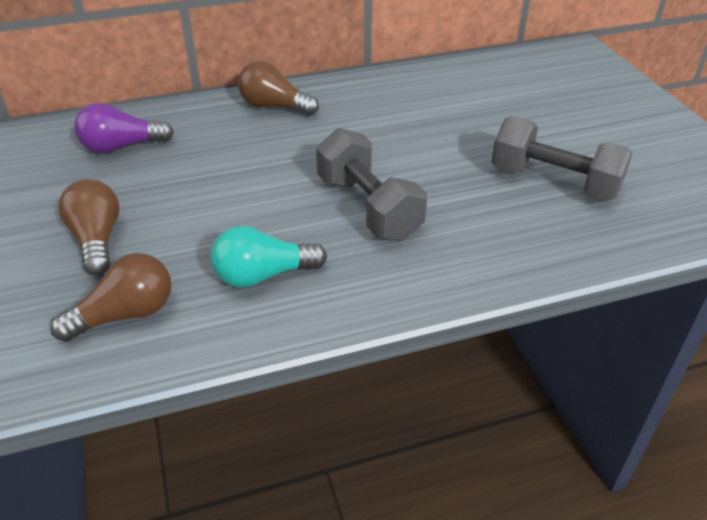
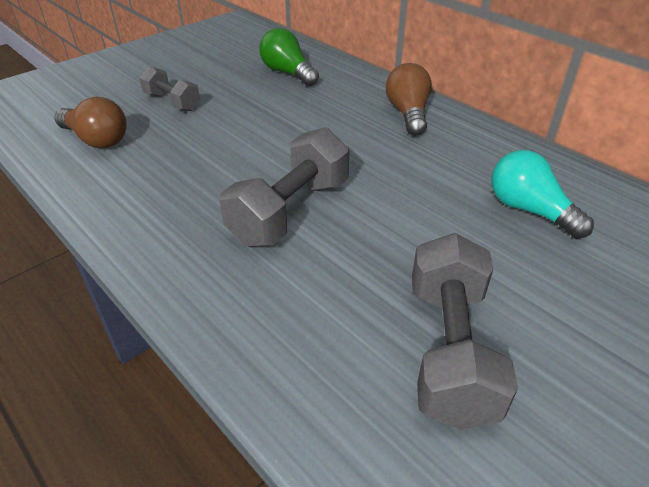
camera: 65 degrees right, 0 degrees up
(97, 240) = (172, 102): brown light bulb -> grey dumbbell
(122, 146) = (288, 73): purple light bulb -> green light bulb
(263, 275) = (163, 183): turquoise light bulb -> turquoise light bulb (529, 210)

